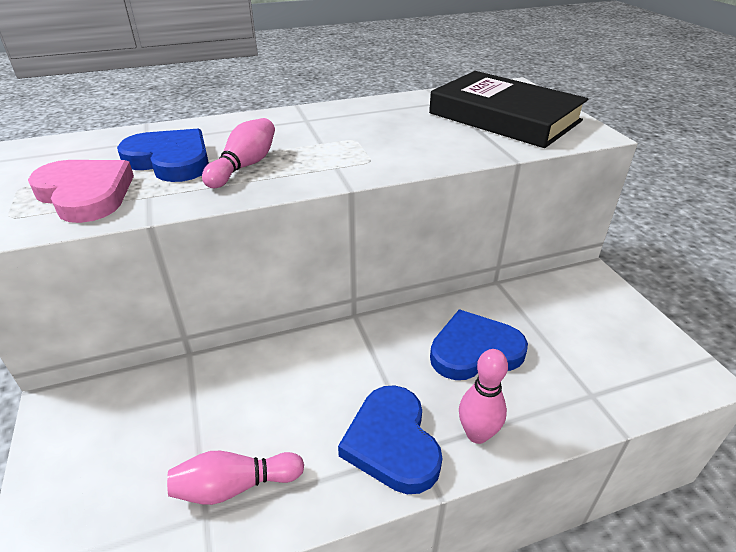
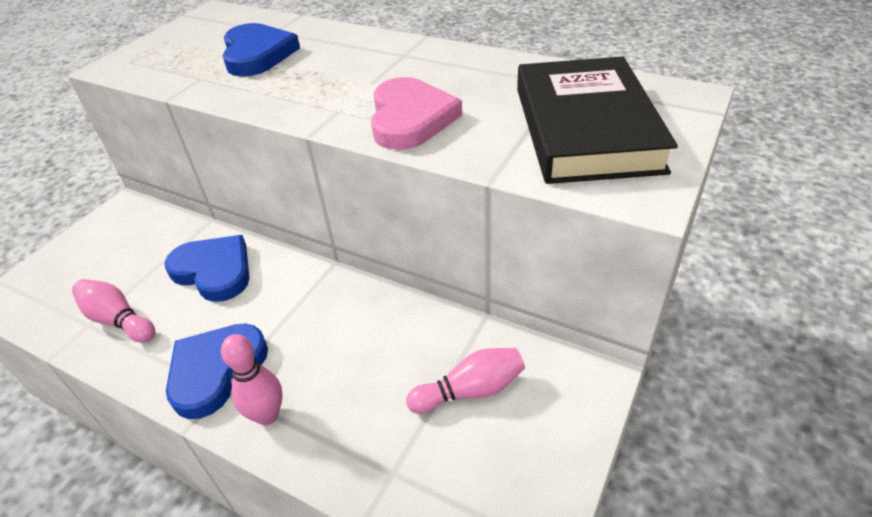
camera: 50 degrees right, 5 degrees up
(85, 194) = (178, 61): pink heart -> pink heart (410, 119)
(244, 166) = (285, 80): pink bowling pin -> pink bowling pin (470, 390)
(474, 350) = (368, 356): blue heart -> blue heart (214, 271)

